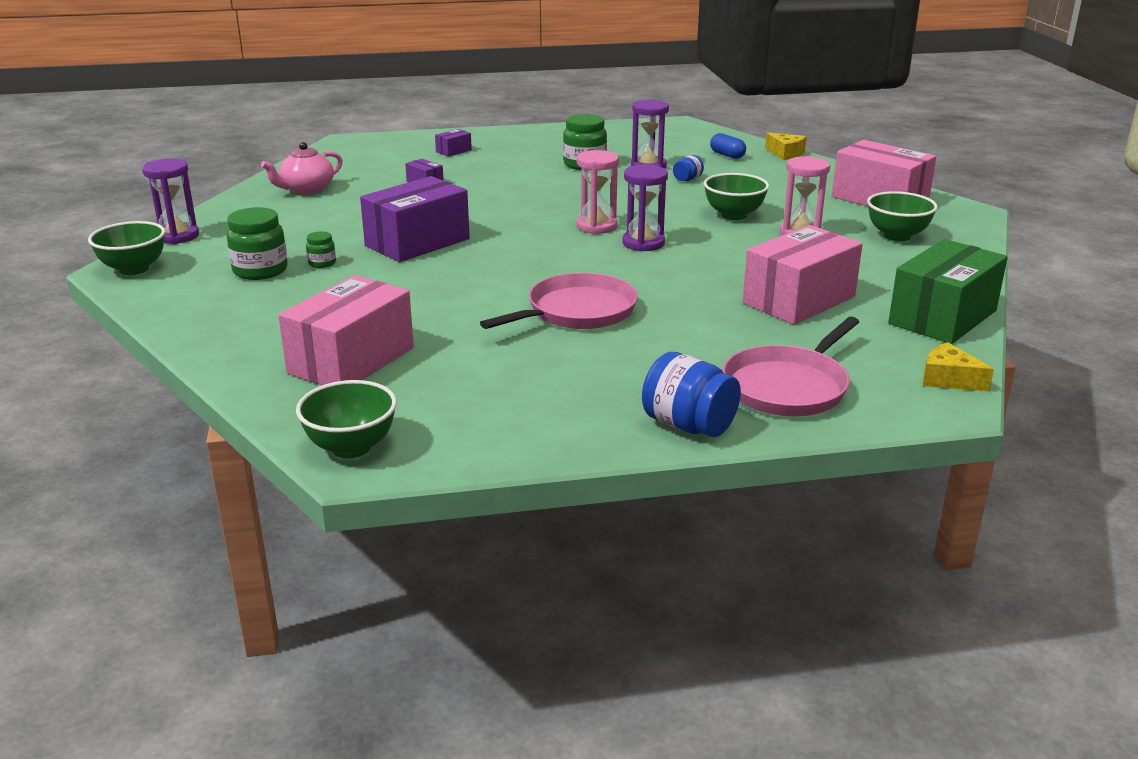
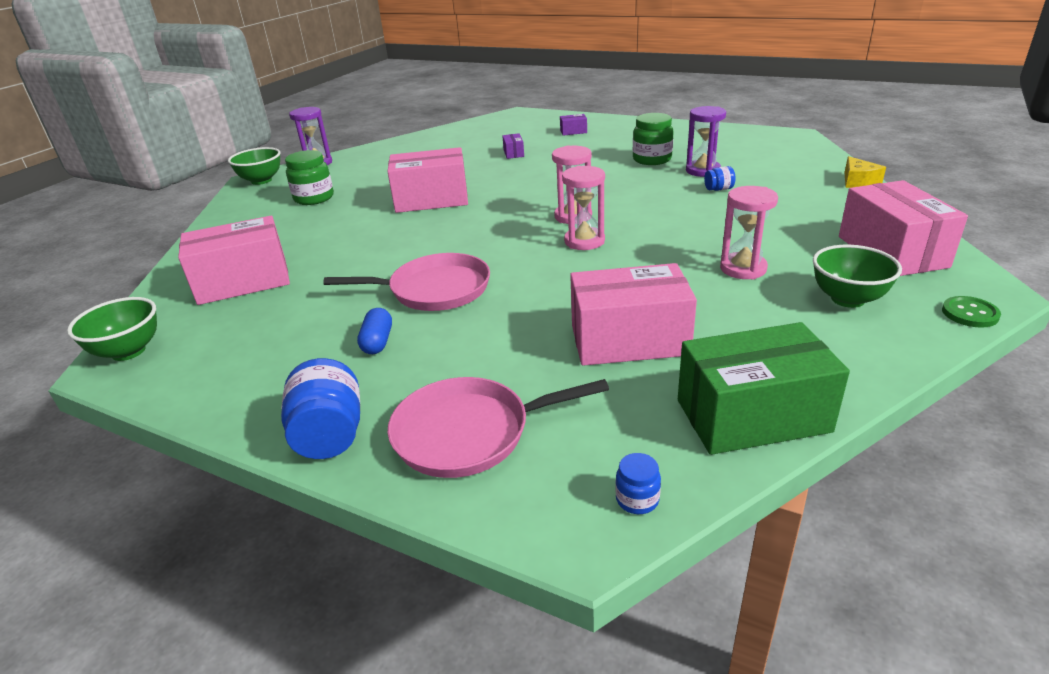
camera: 40 degrees right, 5 degrees up
(306, 189) = (436, 144): pink teapot -> none
(322, 263) = (353, 201): green jar -> none
(417, 242) = (431, 200): purple box -> pink box
(643, 243) = (584, 241): purple hourglass -> pink hourglass
(727, 155) = (793, 173): blue capsule -> blue capsule (377, 342)
(733, 215) = (706, 233): green bowl -> none
(949, 379) = (637, 499): yellow cheese -> blue jar
(975, 226) = (970, 313): none -> green button

